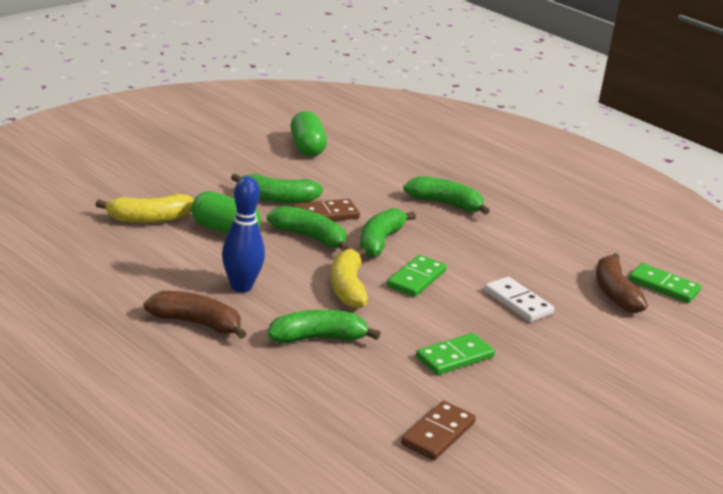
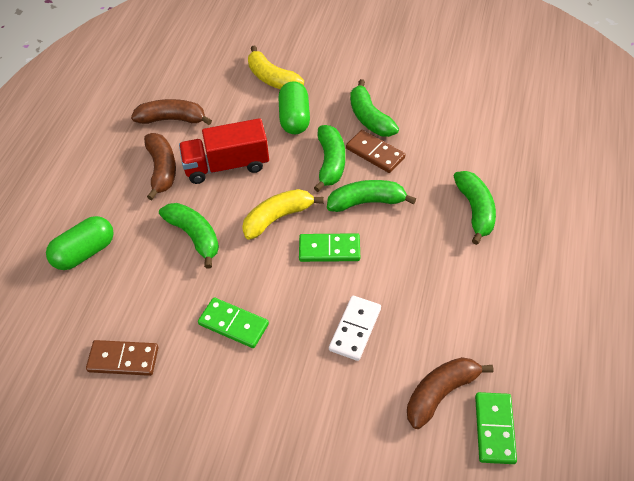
camera: 65 degrees right, 25 degrees up
(126, 291) = (172, 119): none -> brown banana
(241, 287) = (226, 165): blue bowling pin -> red truck
(307, 148) = (472, 90): green capsule -> green capsule (84, 252)

